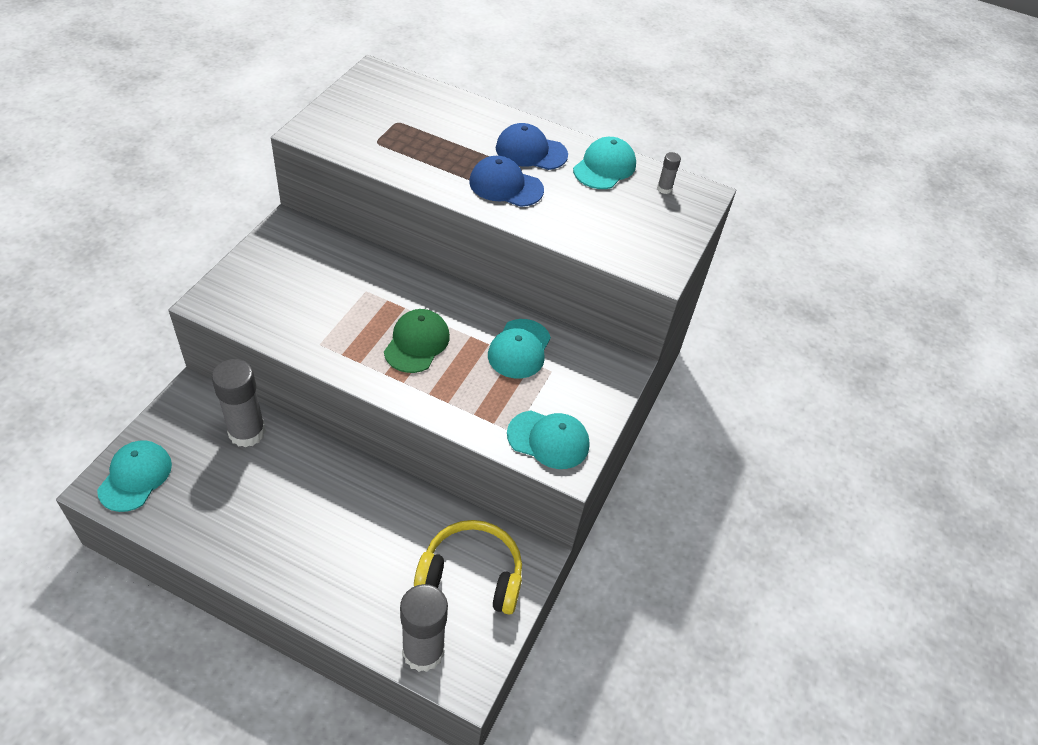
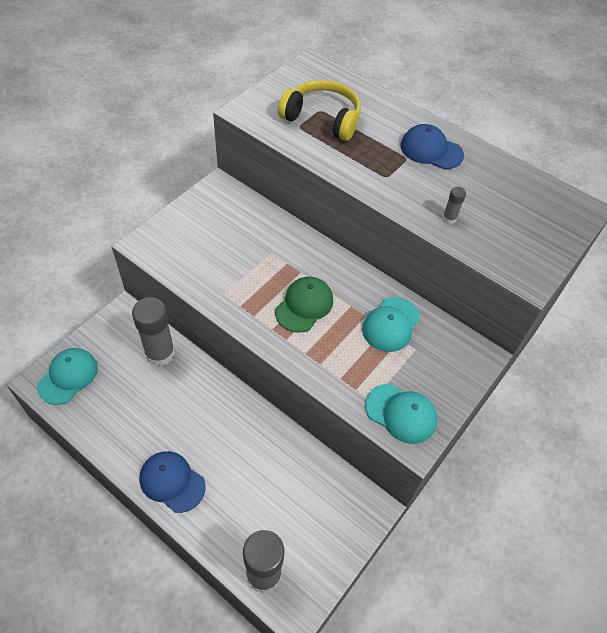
camera: 15 degrees right, 5 degrees up
(471, 574) = (317, 512): yellow headphones -> yellow headphones (322, 118)
(505, 186) = (403, 179): blue cap -> blue cap (172, 482)
(604, 167) = (495, 172): turquoise cap -> none
(664, 189) = (547, 200): grey glue stick -> grey glue stick (449, 218)

